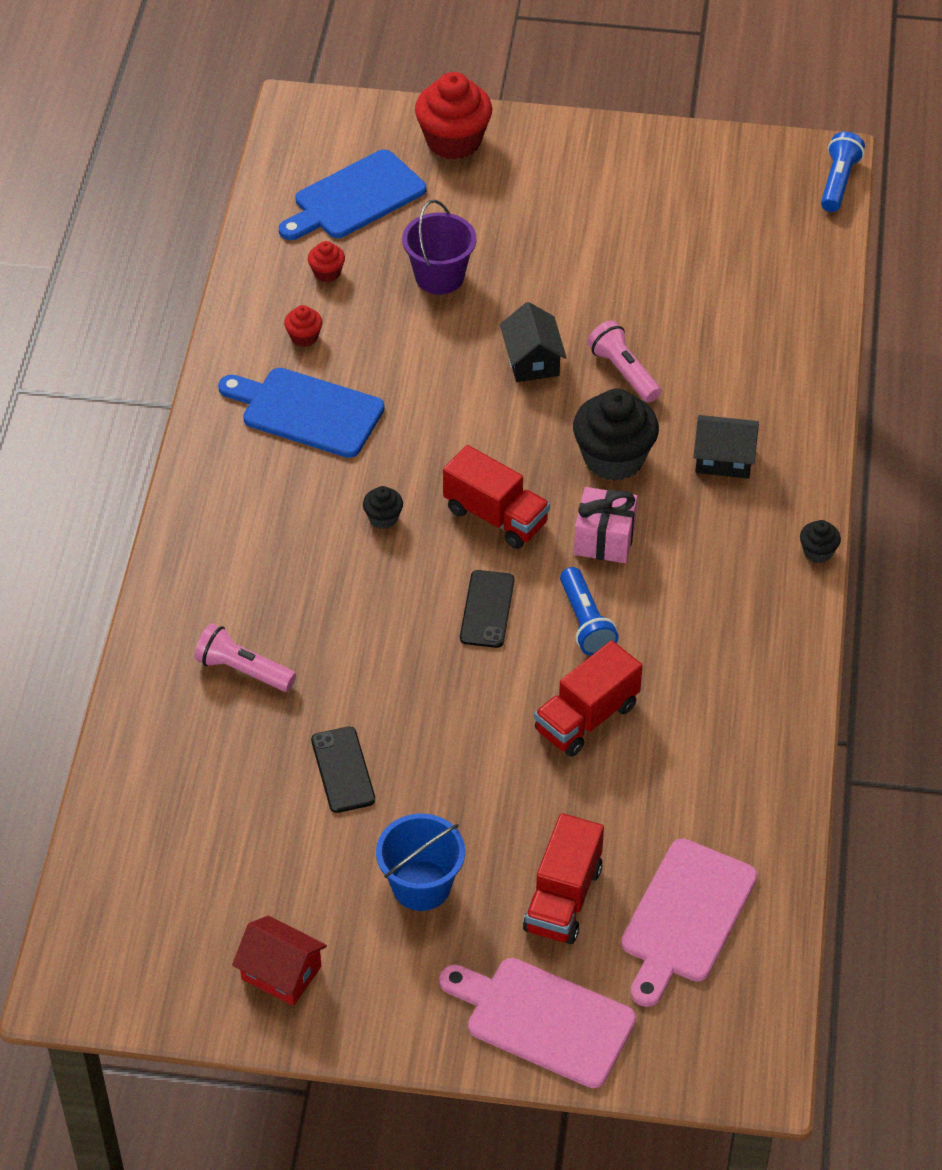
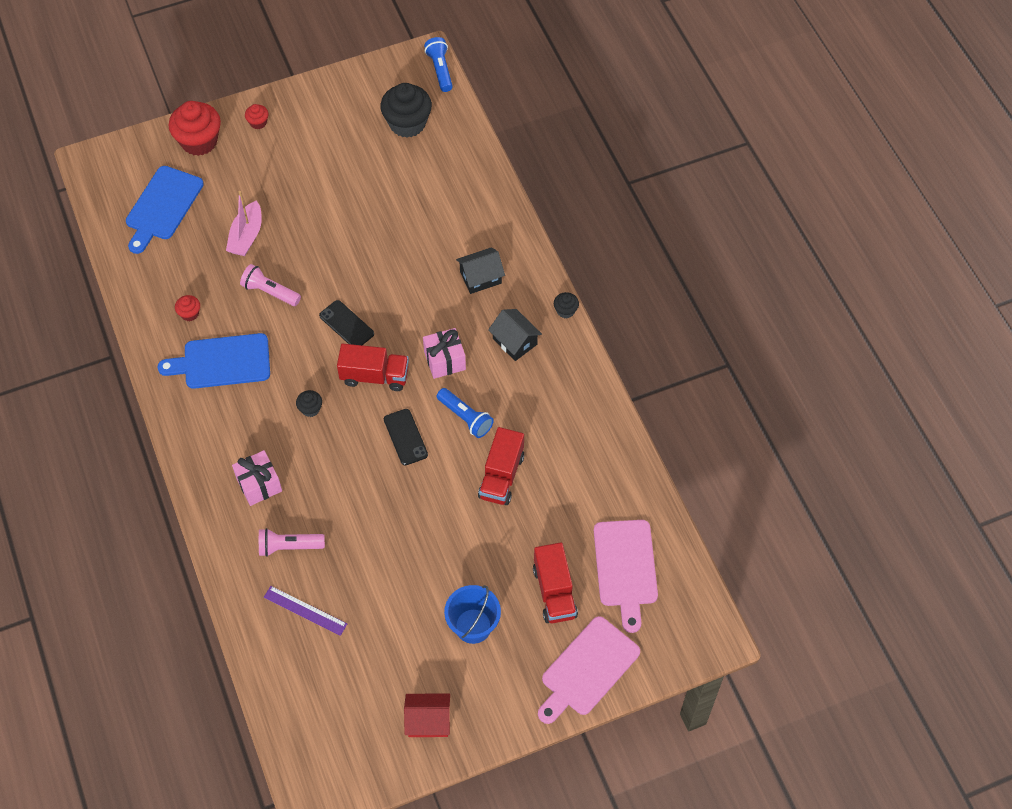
camera: 30 degrees left, 10 degrees up
(211, 757) = (305, 610): none -> purple ruler
(255, 578) = (259, 484): none -> pink gift
(327, 273) = (177, 264): red cupcake -> red cupcake (258, 122)
(343, 770) = (385, 579): black phone -> black phone (346, 325)
(439, 277) = (246, 236): purple bucket -> pink boat
(532, 360) = (335, 266): black house -> black house (515, 341)
(543, 1020) = (587, 669): pink cutting board -> pink cutting board turned 45 degrees counterclockwise
(613, 458) = (419, 306): black cupcake -> black cupcake (407, 123)
(623, 372) = (391, 248): pink flashlight -> pink flashlight (270, 292)

